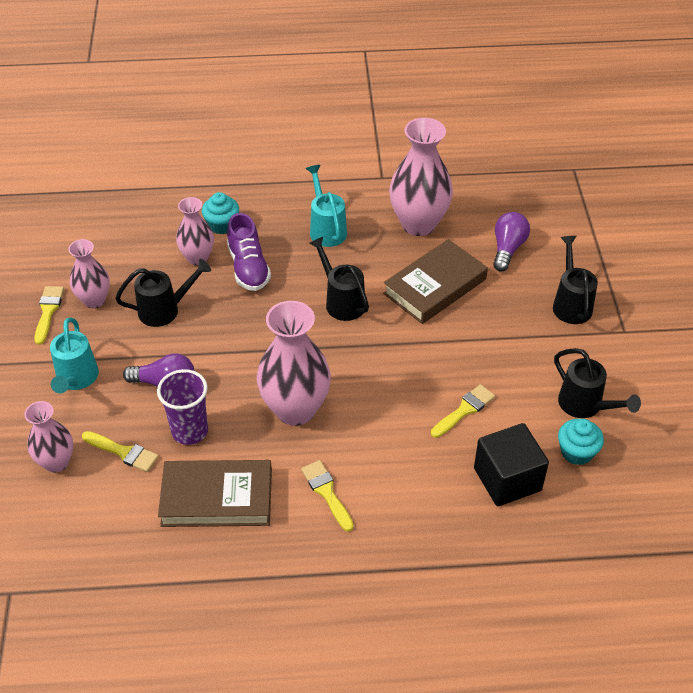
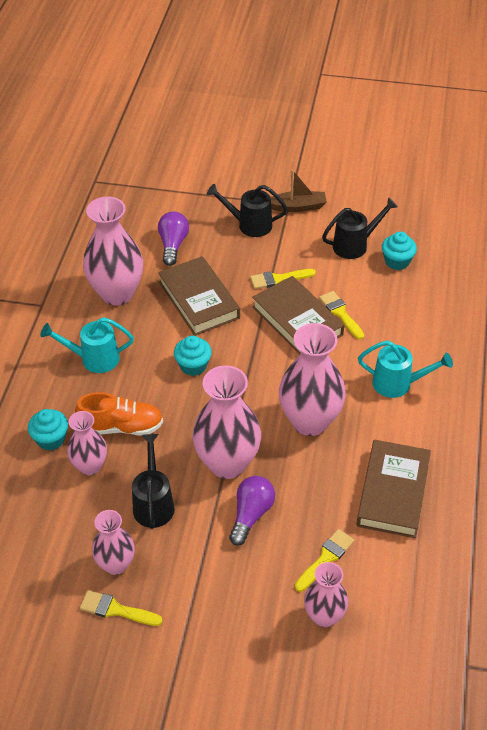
camera: 75 degrees left, 0 degrees up
(76, 379) = (222, 590): turquoise watering can -> turquoise watering can (398, 384)
(190, 431) = (314, 502): purple cup -> none
(223, 353) = (227, 463): none -> pink vase
(248, 267) = (121, 427): purple shoe -> orange shoe
(326, 492) = (403, 416): yellow brush -> yellow brush (278, 279)
(342, 301) = (193, 366): black watering can -> turquoise cupcake
(437, 373) = (297, 321): none -> brown book
(507, 249) = (173, 245): purple light bulb -> purple light bulb turned 60 degrees clockwise
(507, 479) = (413, 305): black cube -> none
(624, 340) = (297, 207): none -> brown boat

